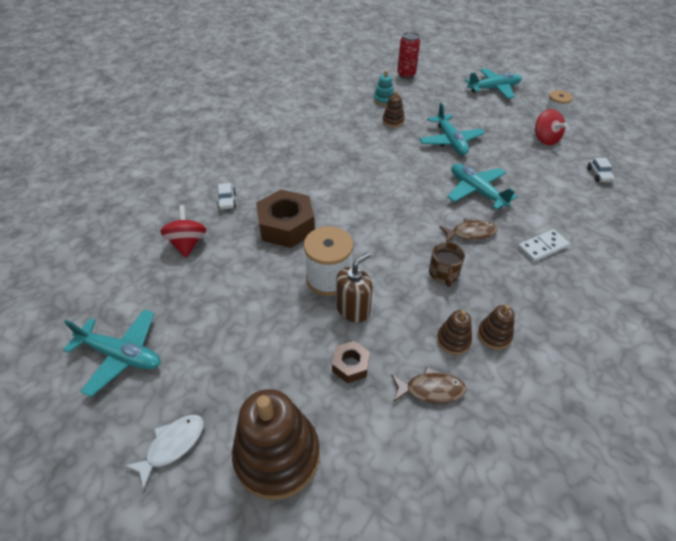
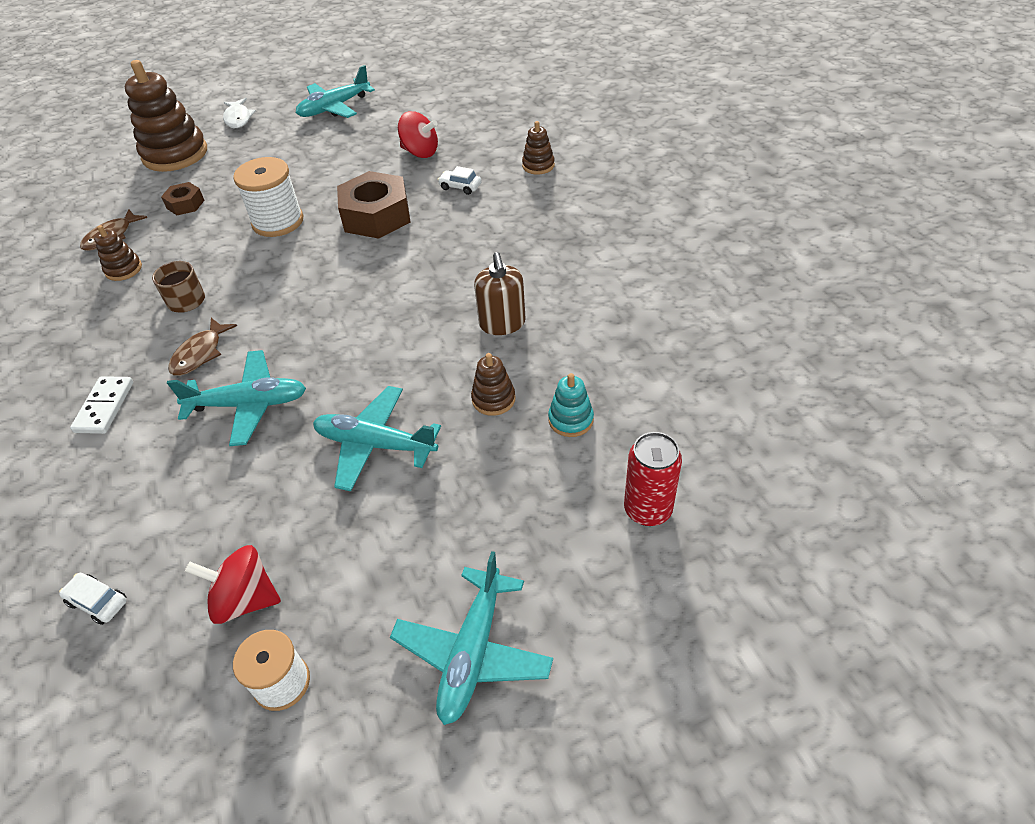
camera: 125 degrees right, 0 degrees up
(353, 309) = (228, 224): brown soap dispenser -> brown soap dispenser (502, 323)
(494, 335) = (91, 298): brown stacking toy -> brown stacking toy (538, 165)

